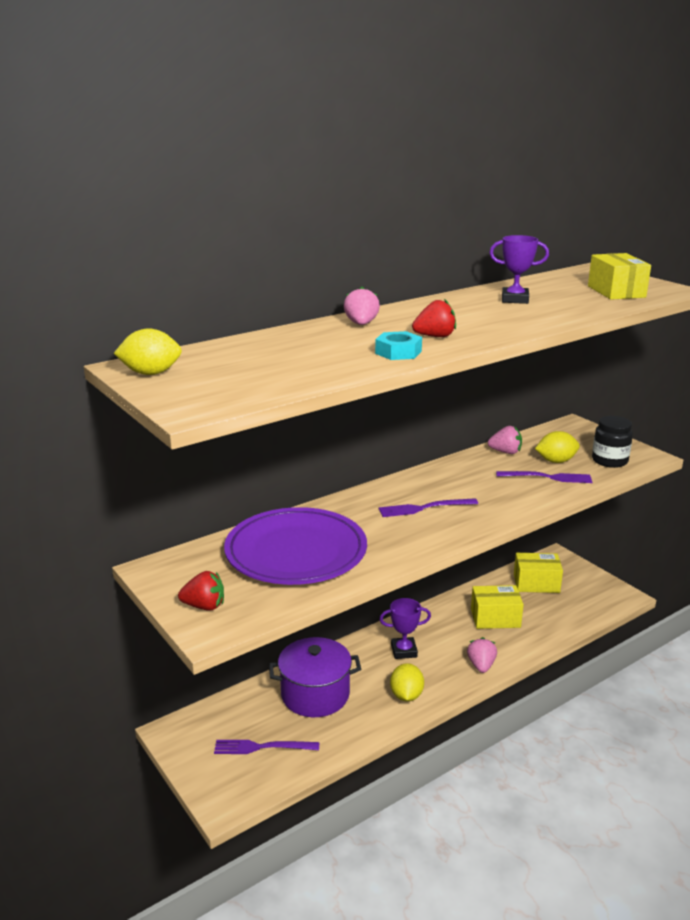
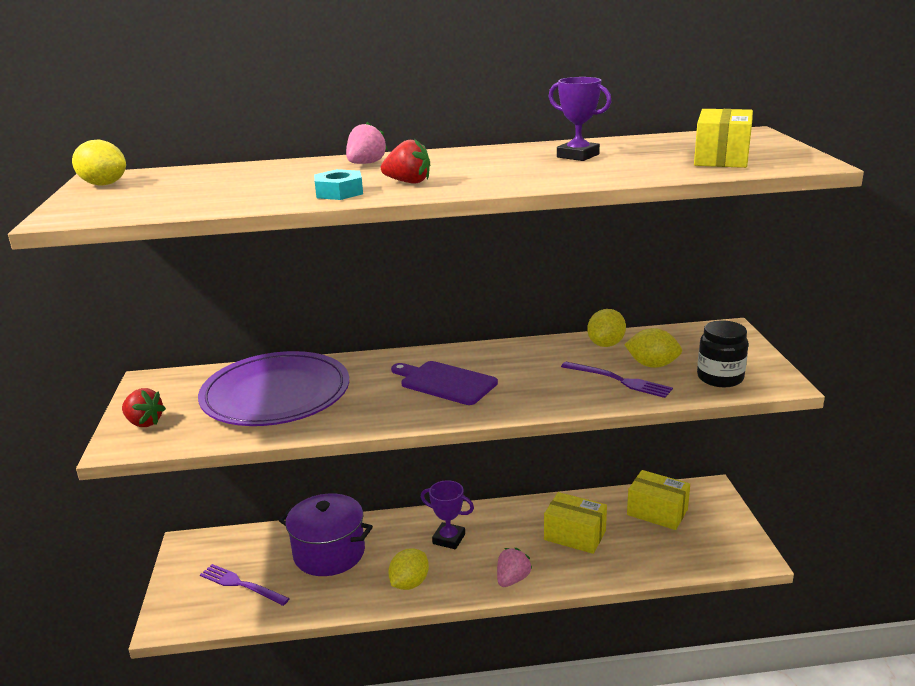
camera: 30 degrees right, 0 degrees up
(425, 508) = (445, 382): purple fork -> purple cutting board
(505, 452) = (606, 344): pink strawberry -> yellow lemon

